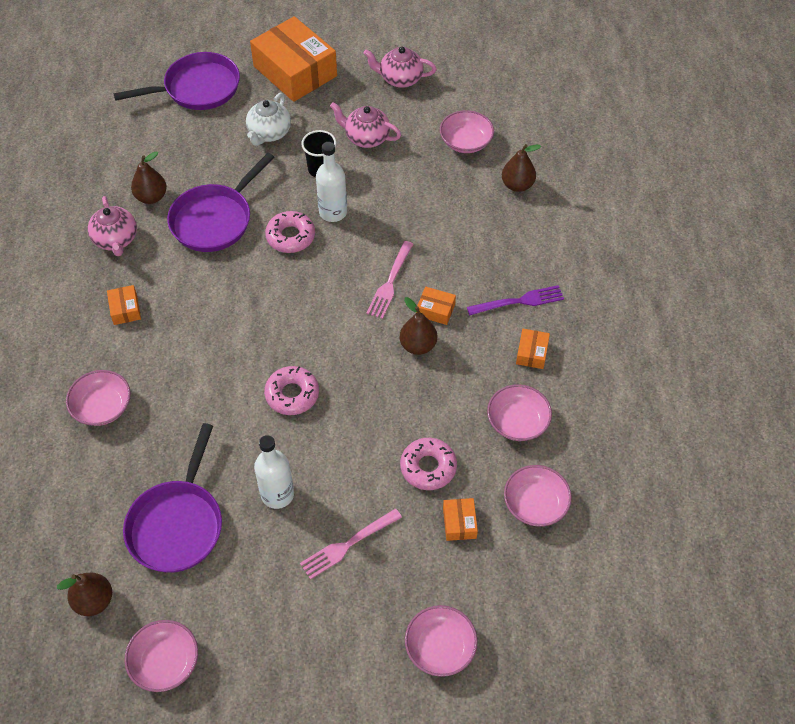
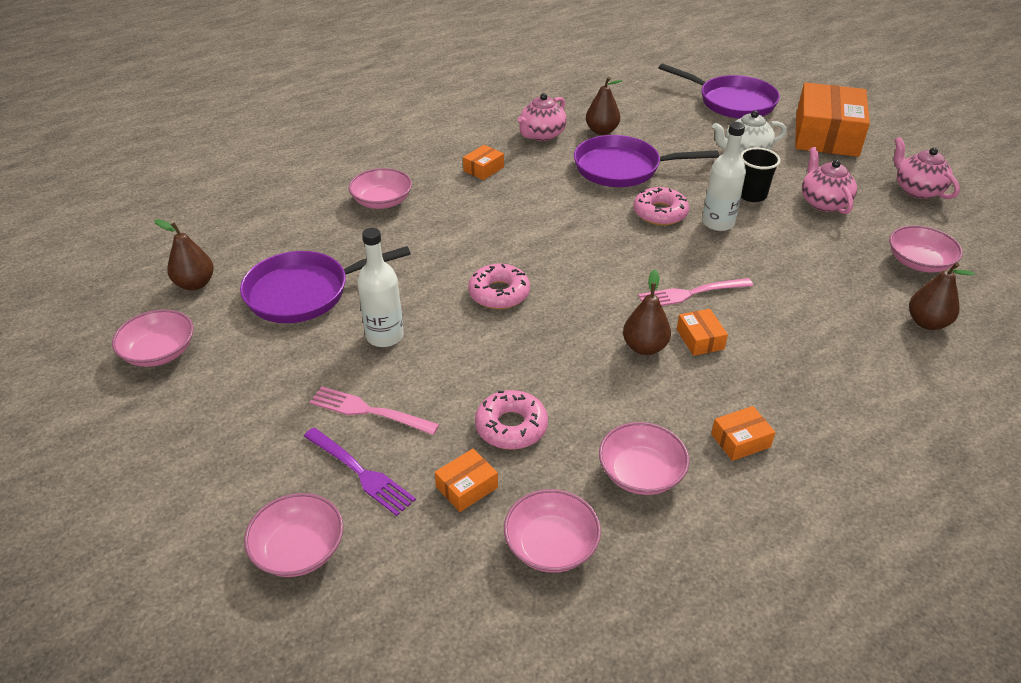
camera: 55 degrees right, 15 degrees down
(519, 301) = (790, 396): purple fork -> purple fork (360, 472)

